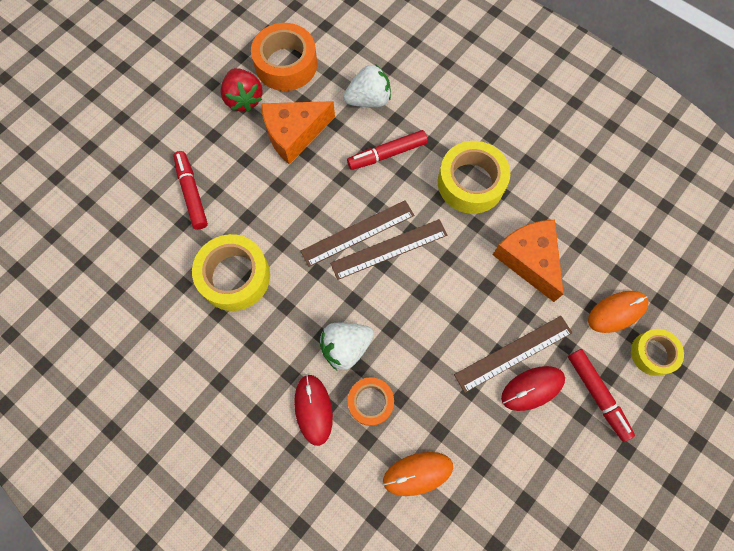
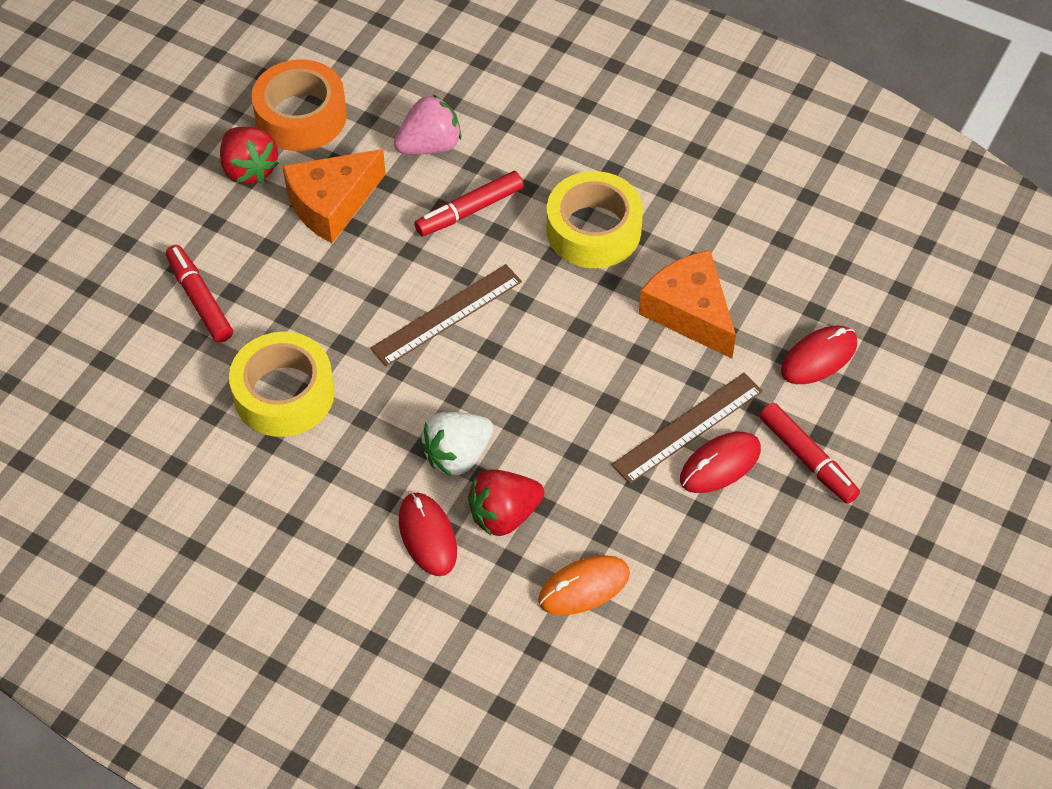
camera: 10 degrees left, 15 degrees down
(368, 100) = (430, 145): white strawberry -> pink strawberry
(370, 402) = (504, 515): orange tape -> red strawberry
(389, 249) = (494, 328): brown ruler -> none
(617, 312) = (819, 357): orange mouse -> red mouse
(653, 353) = (874, 399): yellow tape -> none

